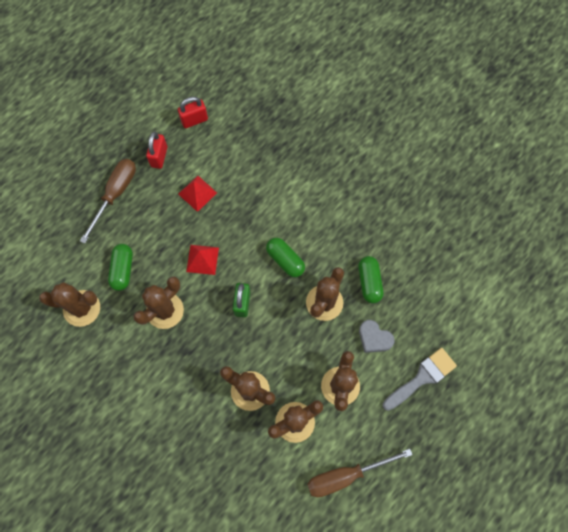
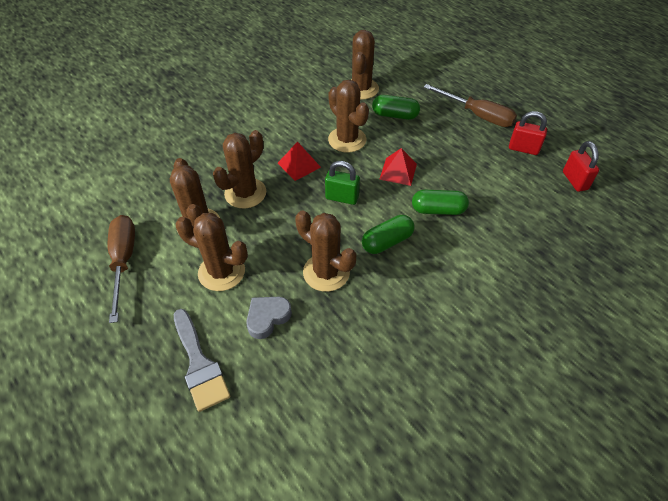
camera: 100 degrees right, 20 degrees down
(197, 193) = (478, 175): red pyramid -> red pyramid (299, 165)
(369, 282) = (343, 326): green capsule -> green capsule (438, 210)

